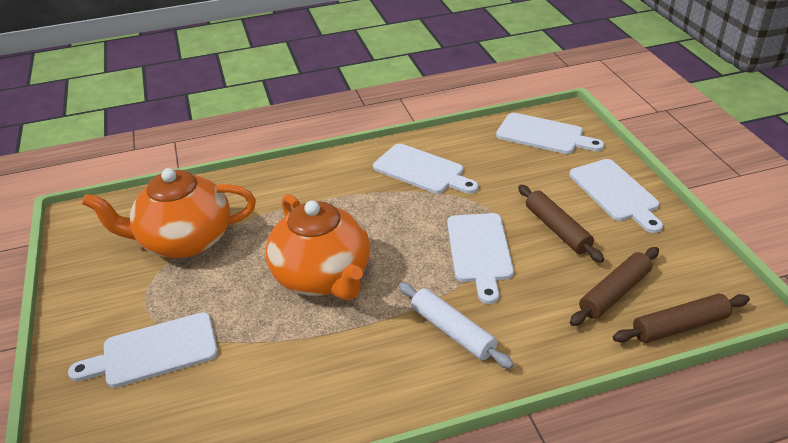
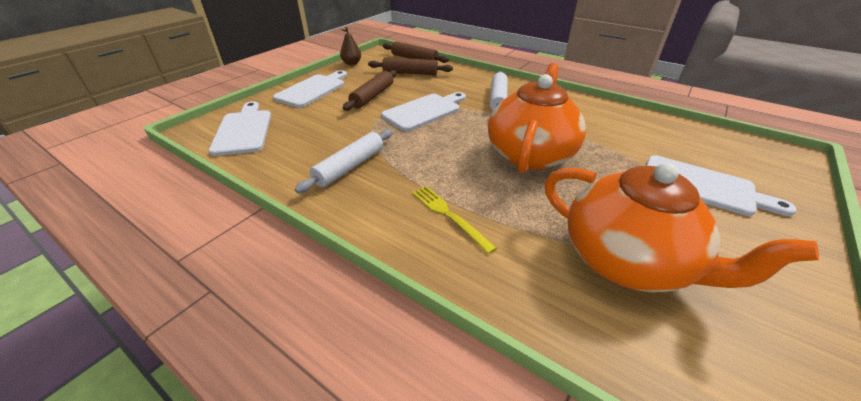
camera: 130 degrees left, 0 degrees up
(313, 192) = (449, 215): none -> yellow fork
(422, 170) = (350, 167): white cutting board -> white rolling pin
(699, 251) = (352, 63): none -> brown pear

